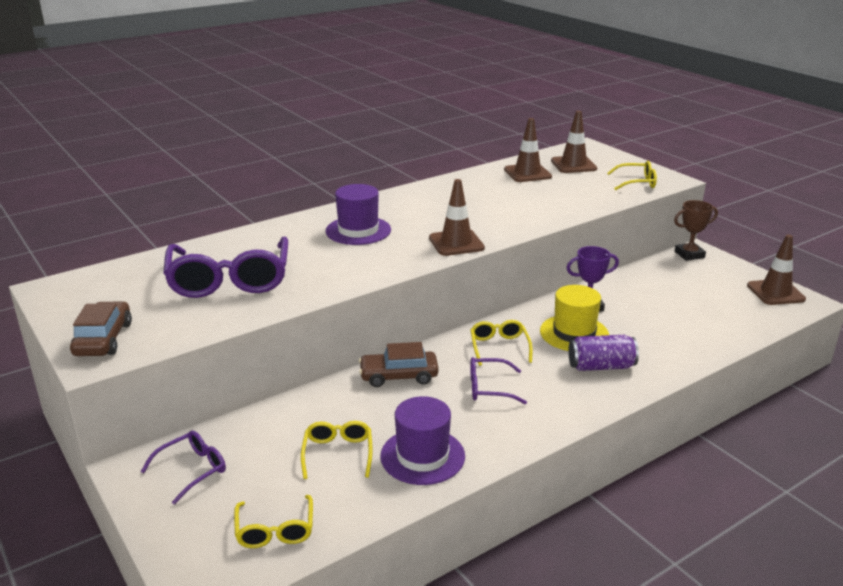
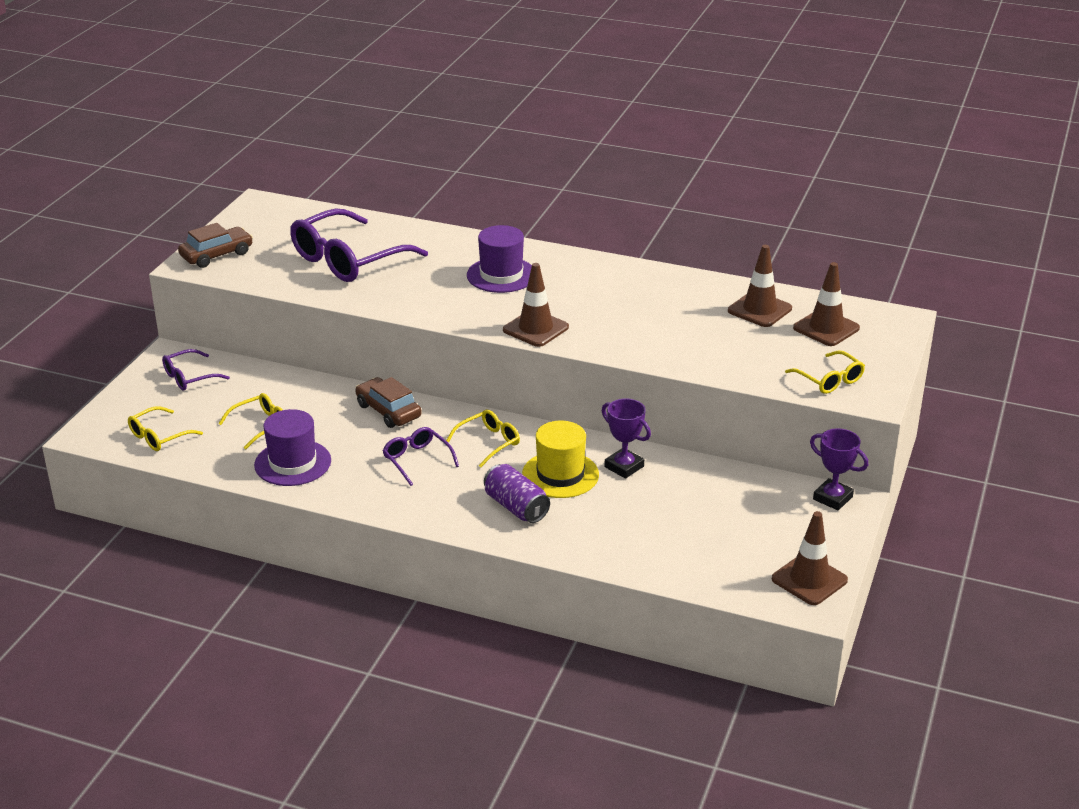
camera: 55 degrees right, 5 degrees up
(192, 470) = (189, 377): purple glasses -> purple glasses turned 135 degrees clockwise
(689, 254) = (832, 498): brown trophy -> purple trophy

